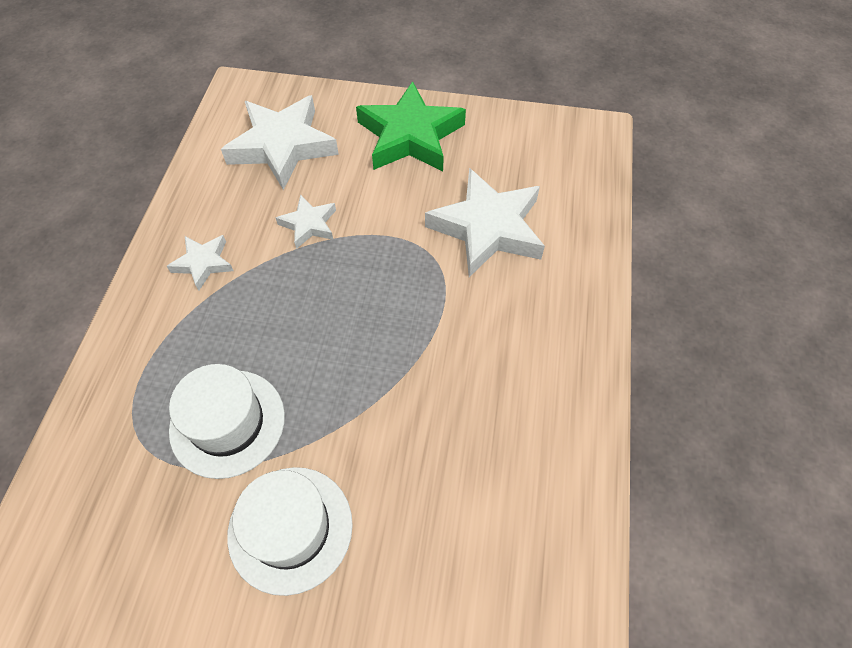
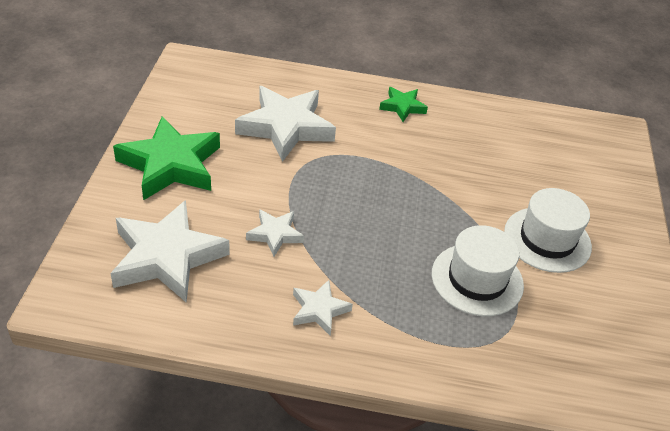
camera: 95 degrees left, 15 degrees down
(558, 360) = (402, 107): none -> green star

